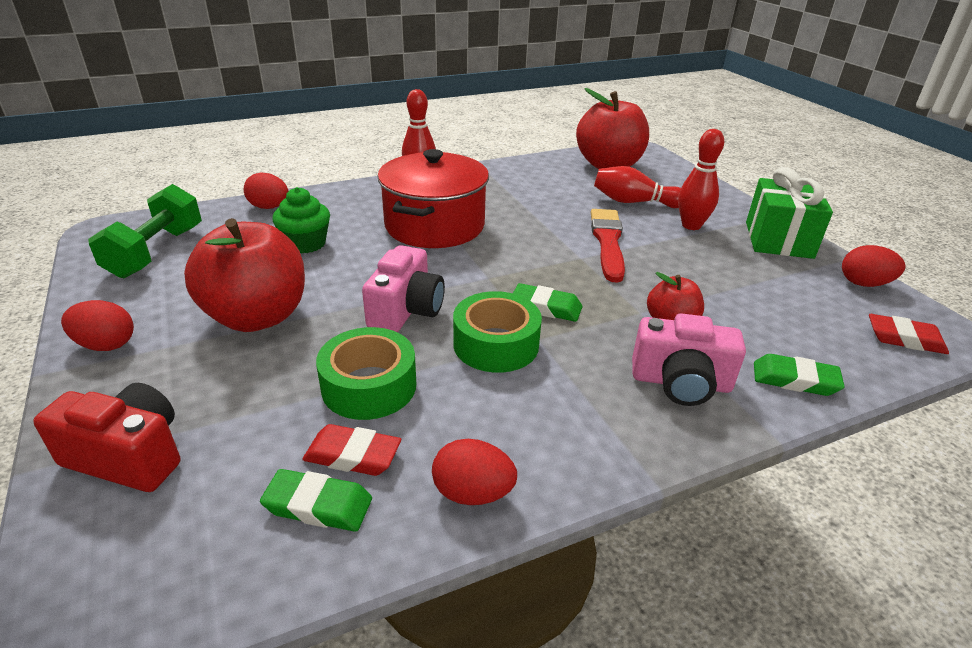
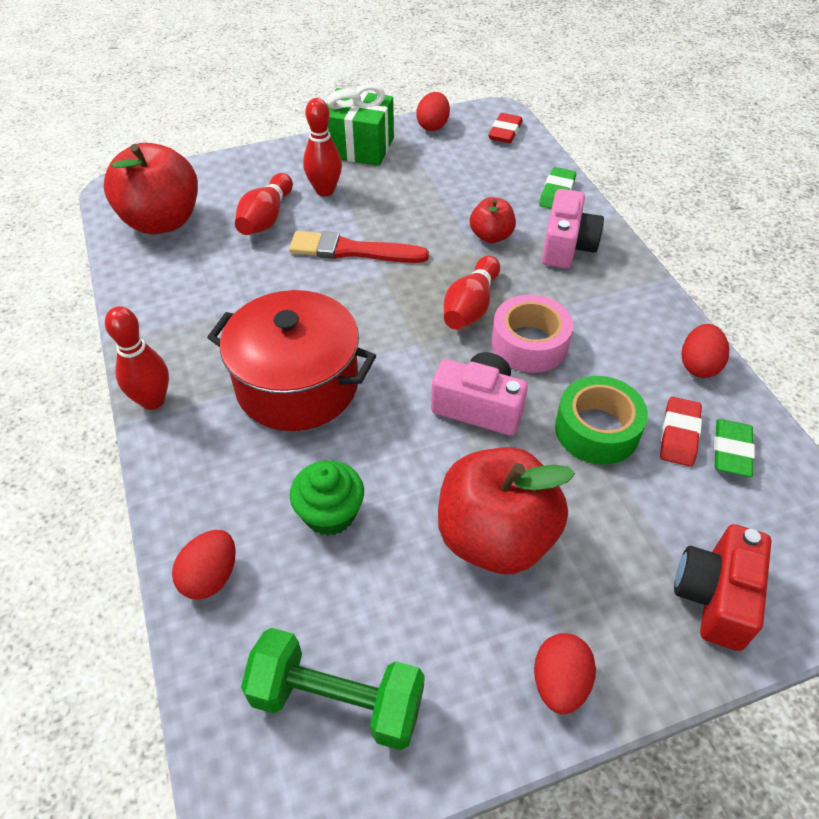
camera: 85 degrees left, 15 degrees up
(496, 344) = (529, 344): green tape -> pink tape
(546, 307) = (470, 306): green eraser -> red bowling pin

